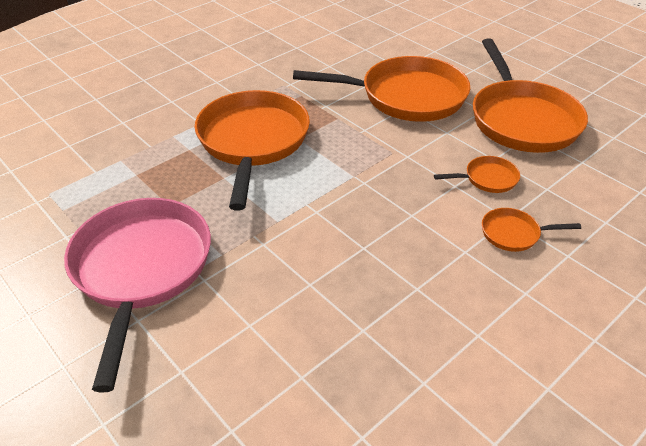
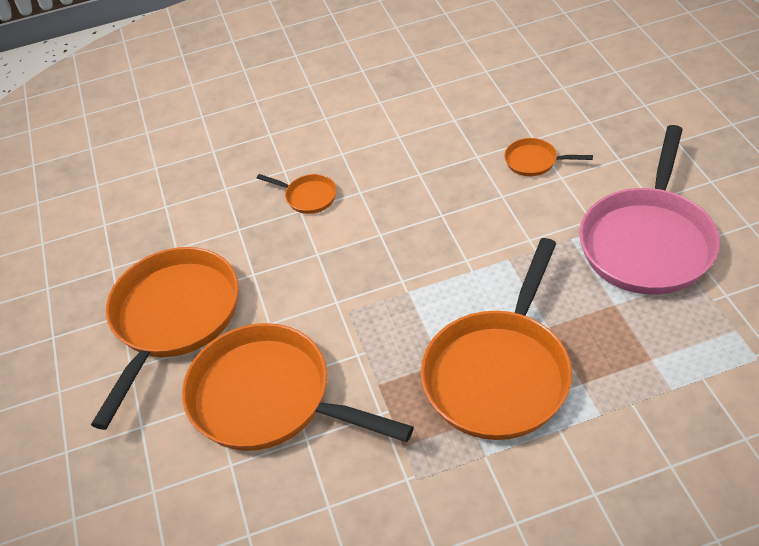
camera: 150 degrees left, 5 degrees up
(487, 179) = (281, 253): orange pan -> orange pan (534, 161)

